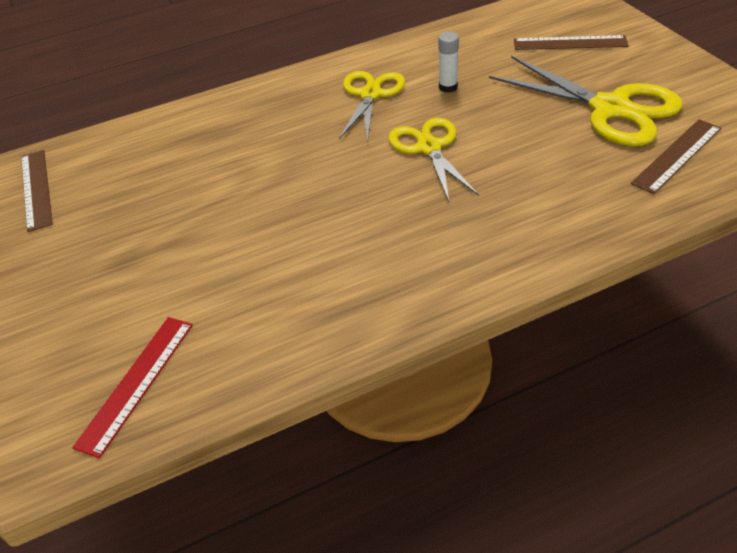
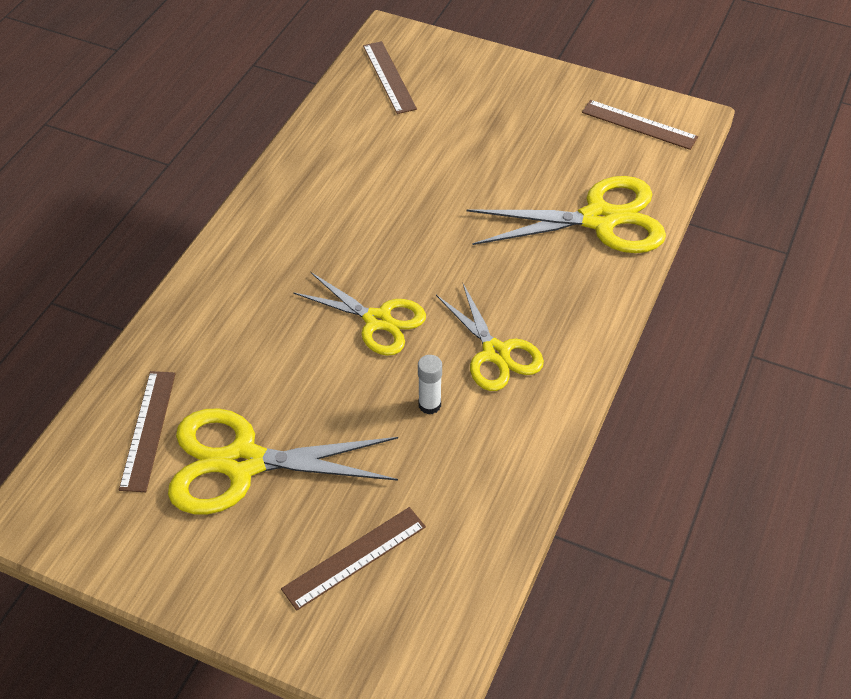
camera: 135 degrees right, 5 degrees up
(137, 383) = (389, 77): red ruler -> brown ruler
(184, 137) = (599, 219): none -> yellow scissors

